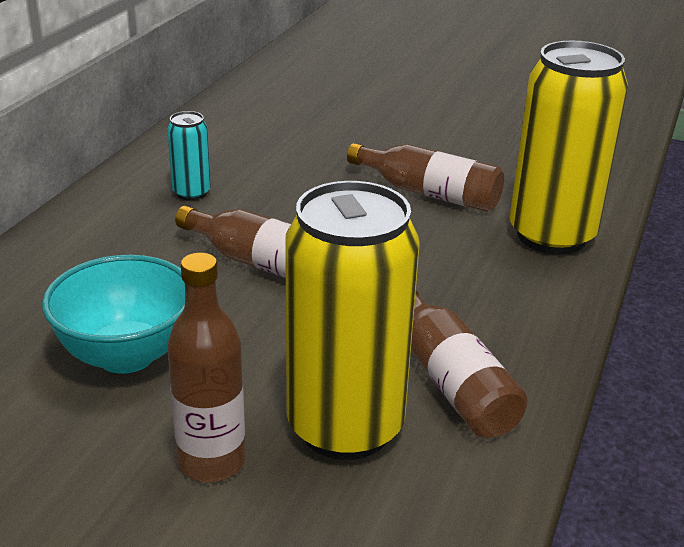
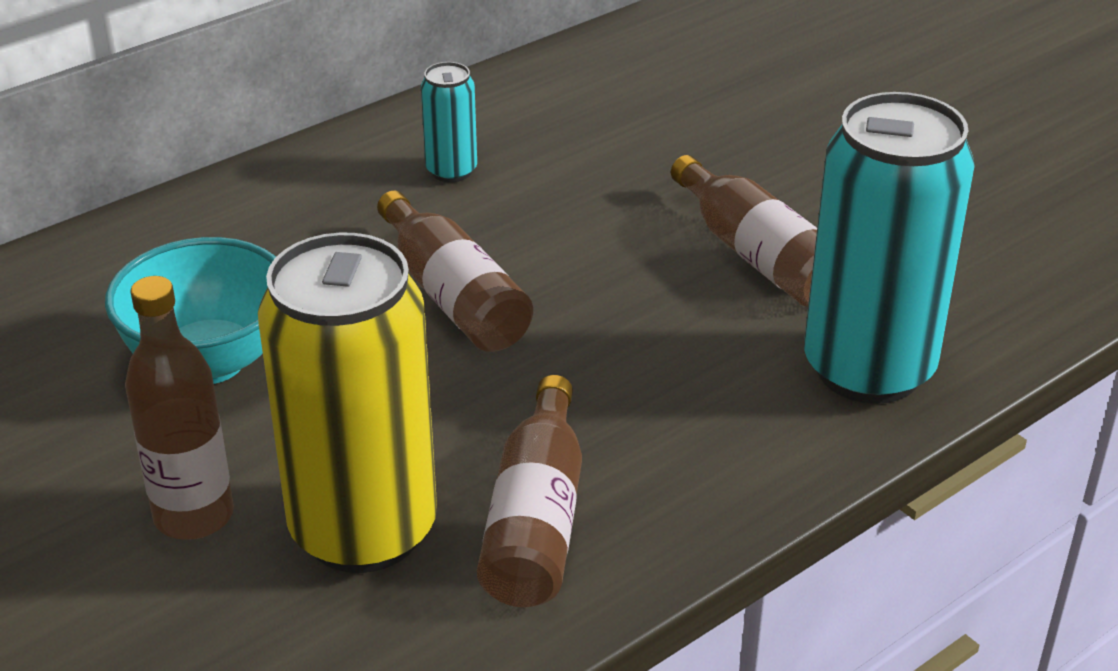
camera: 30 degrees right, 5 degrees up
(551, 236) = (868, 369): yellow can -> turquoise can

